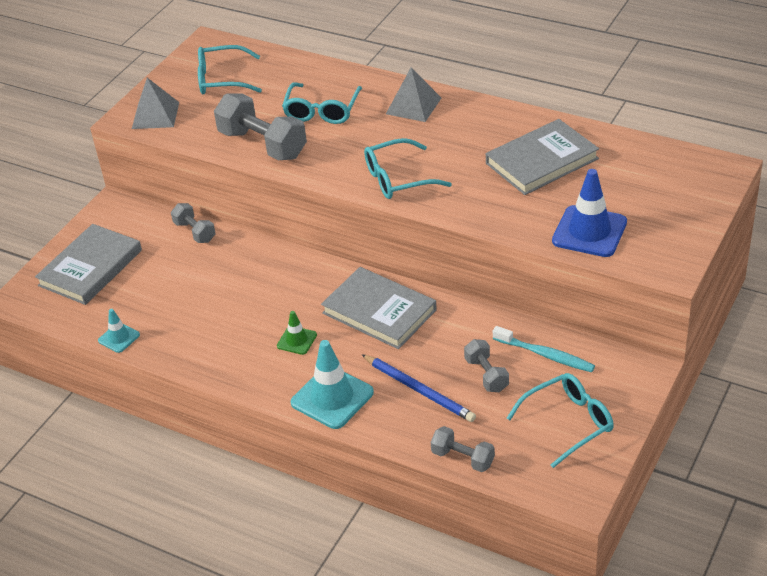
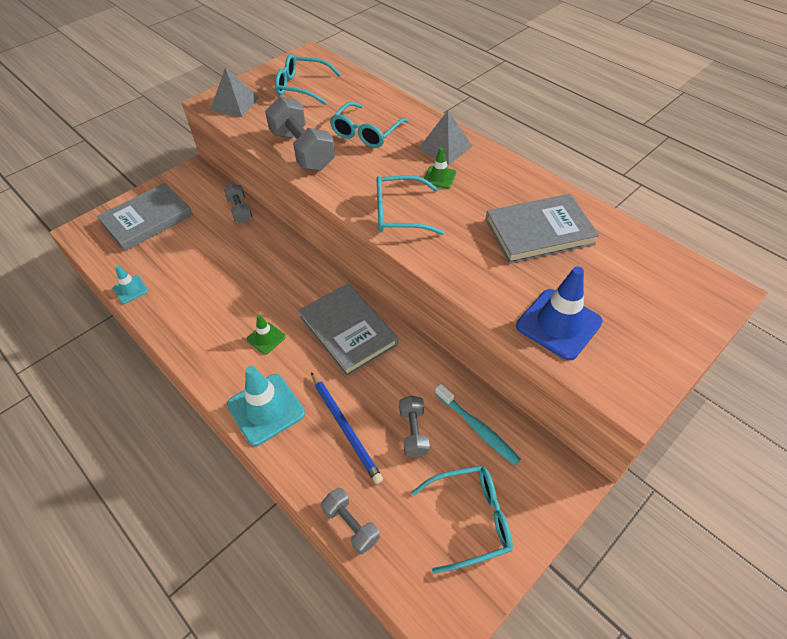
camera: 15 degrees right, 10 degrees up
(421, 136) = (439, 177): none -> green traffic cone

